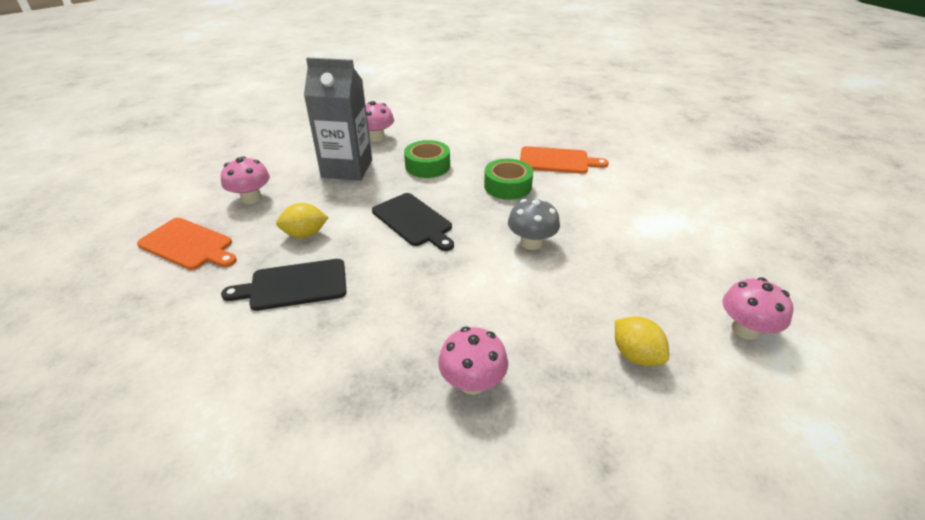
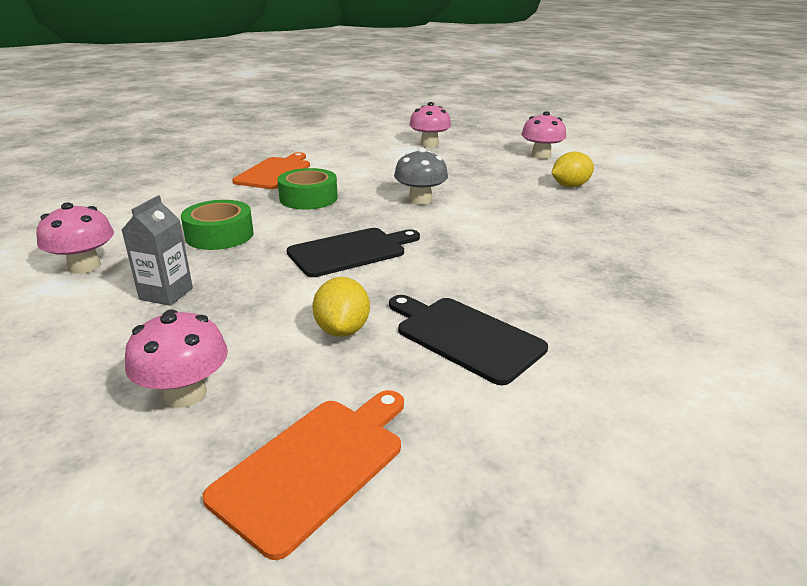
camera: 80 degrees left, 10 degrees down
(294, 285) = (464, 336): black cutting board -> black cutting board turned 135 degrees clockwise
(347, 168) = (166, 294): grey carton -> grey carton, size x0.51
(472, 382) = (611, 242): pink mushroom -> pink mushroom (429, 144)

